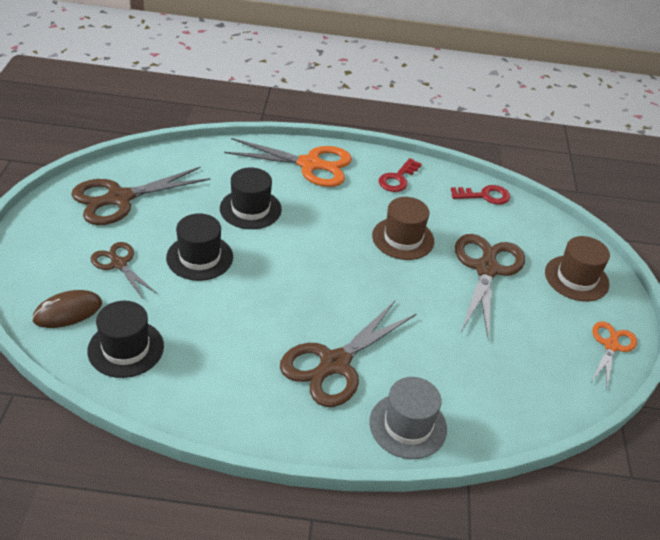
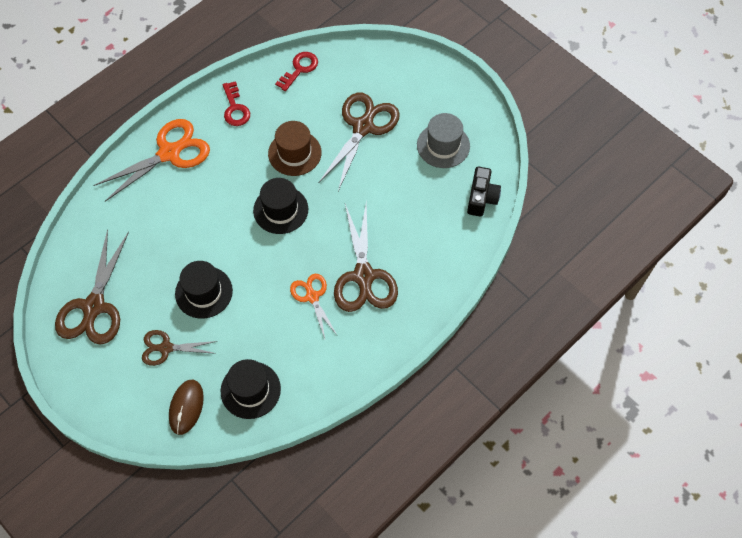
camera: 45 degrees left, 20 degrees up
(250, 209) = (182, 226): black hat -> black hat (280, 210)
(408, 425) = (439, 271): grey hat -> grey hat (443, 145)
(486, 269) = (363, 127): brown scissors -> brown scissors turned 60 degrees clockwise
(531, 410) = (481, 198): none -> black camera
(576, 278) = (413, 83): brown hat -> none
(611, 346) = (475, 114): orange scissors -> orange scissors (312, 297)

